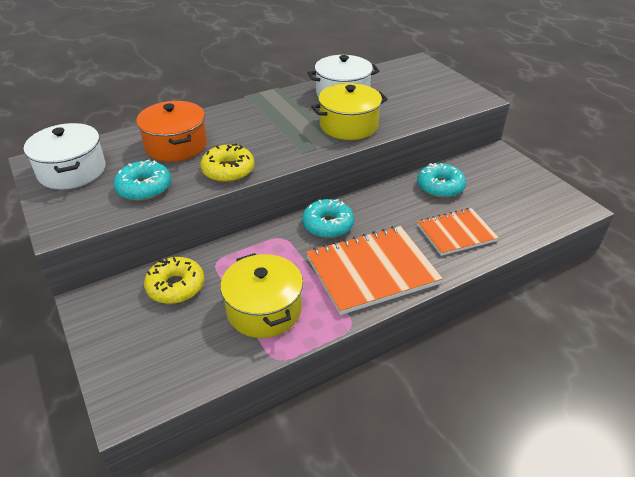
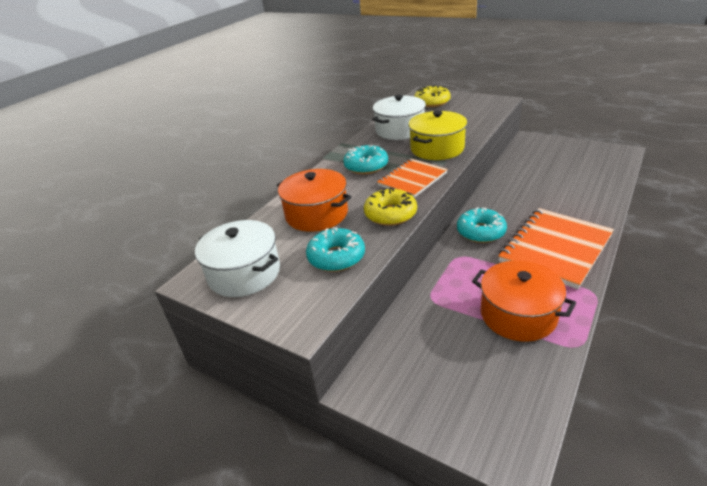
camera: 25 degrees left, 5 degrees down
(176, 286) = (423, 334): yellow donut -> yellow donut (432, 102)
(264, 310) = (518, 315): yellow pot -> orange pot
(440, 187) = (522, 174): turquoise donut -> turquoise donut (366, 166)
(456, 233) = (574, 198): orange notebook -> orange notebook (412, 179)

